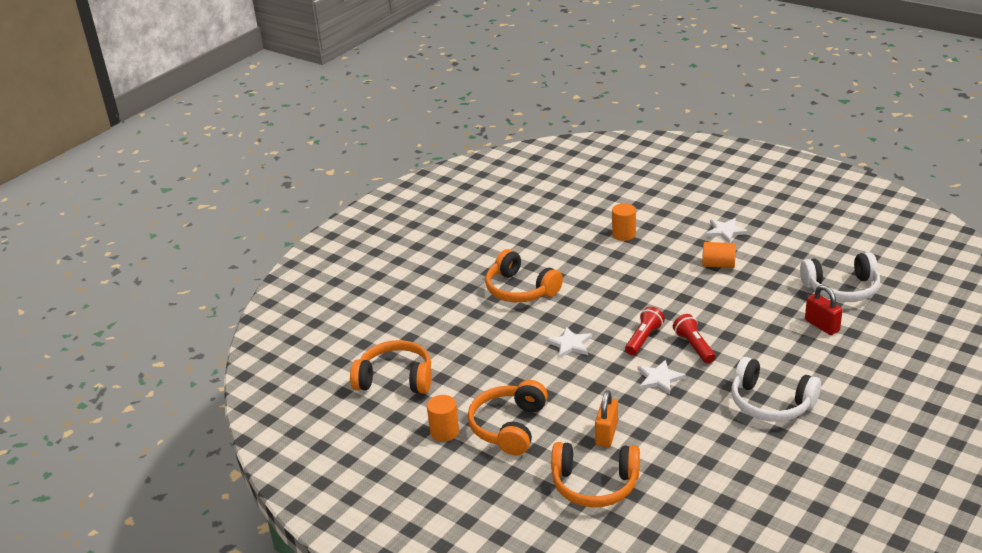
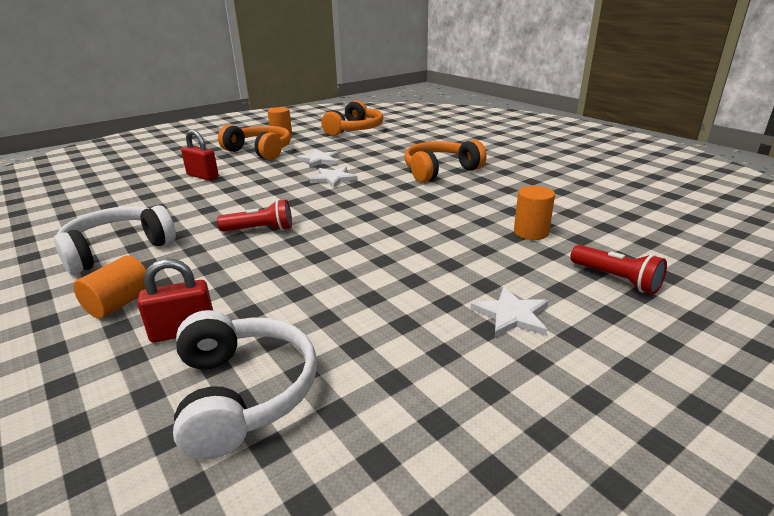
camera: 105 degrees right, 5 degrees down
(594, 485) = (161, 166): orange headphones -> none
(606, 434) = (202, 176): orange padlock -> red padlock
(643, 339) = (304, 208): red flashlight -> red flashlight (616, 279)
(659, 378) = (236, 205): white star -> white star (319, 160)
(718, 265) = (413, 283): orange cylinder -> orange cylinder (119, 303)
(841, 289) = (244, 393): white headphones -> white headphones turned 150 degrees clockwise

